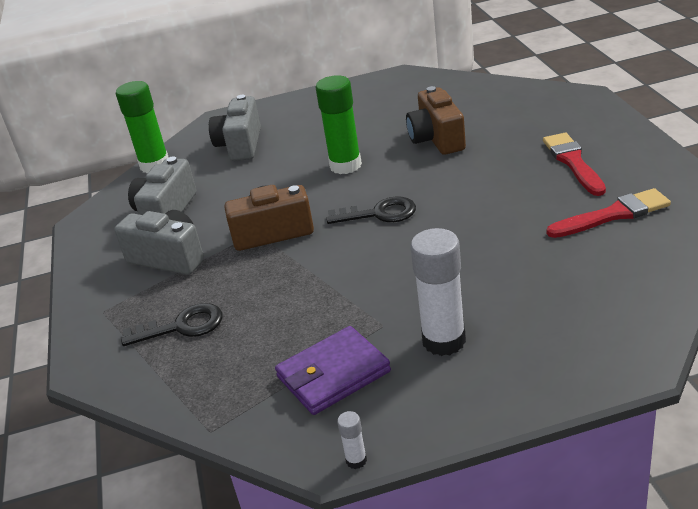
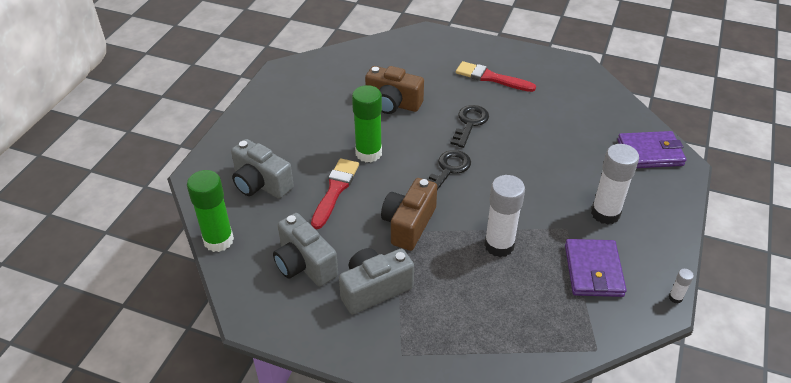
camera: 60 degrees left, 10 degrees up
(182, 326) = (471, 317): black key -> black key (470, 123)
(302, 295) = (499, 245): none -> white glue stick
(612, 215) = (558, 97): red brush -> red brush (335, 190)
(615, 325) = (650, 153): none -> purple wallet

